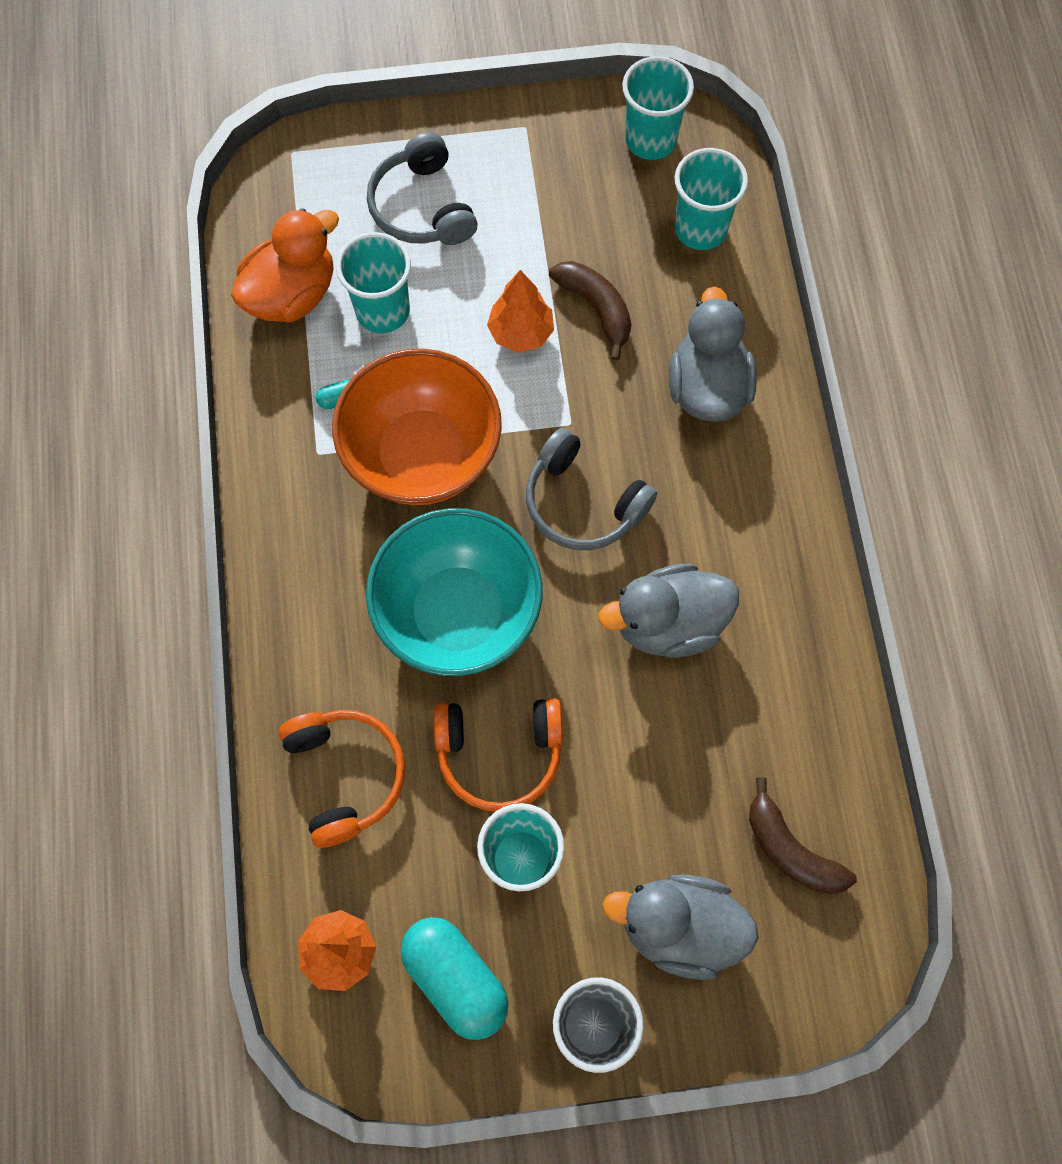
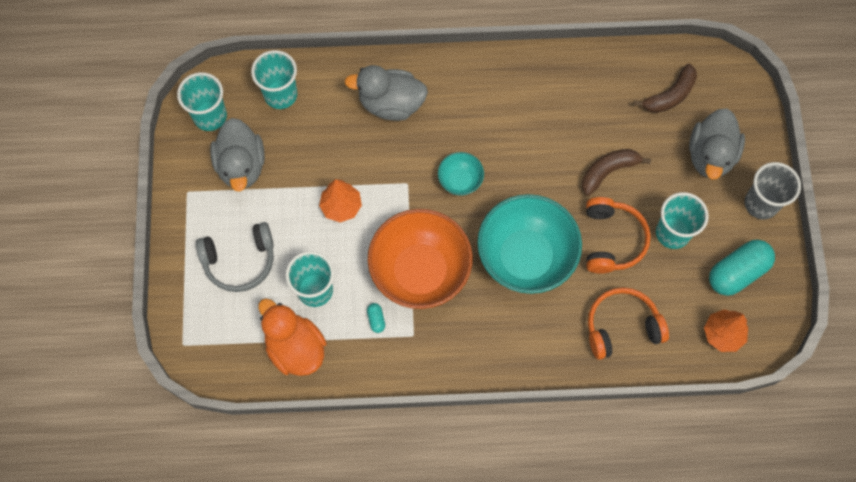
camera: 85 degrees left, 0 degrees up
(583, 502) = (460, 181): grey headphones -> turquoise bowl
(596, 308) = (329, 161): brown banana -> brown banana (608, 171)
(669, 623) = (539, 142): grey duck -> grey duck (241, 166)

